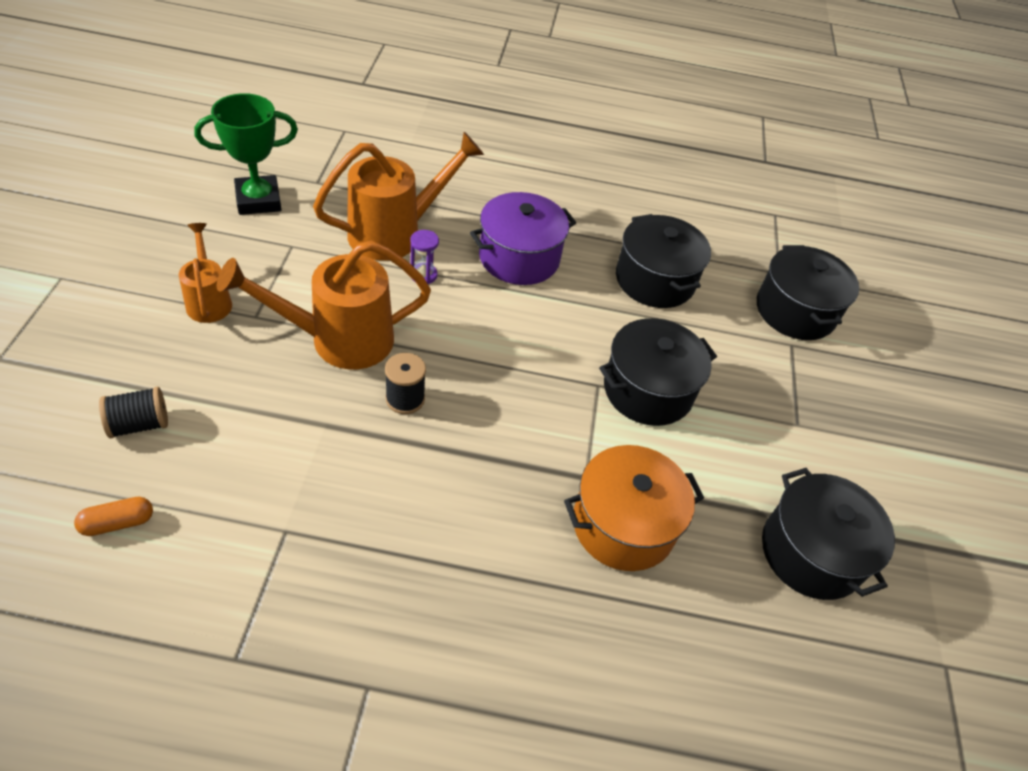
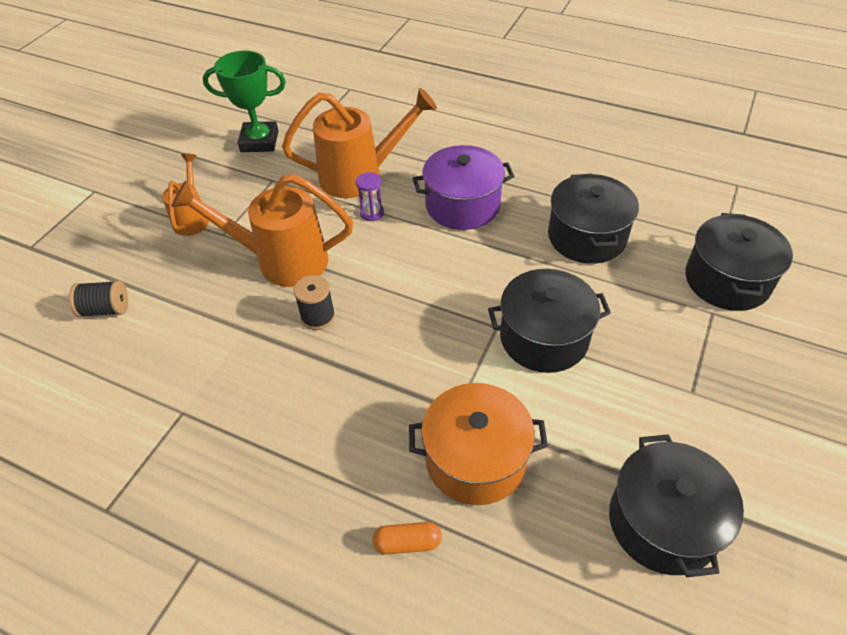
camera: 25 degrees right, 0 degrees up
(118, 523) = (62, 384): orange capsule -> orange capsule (407, 543)

